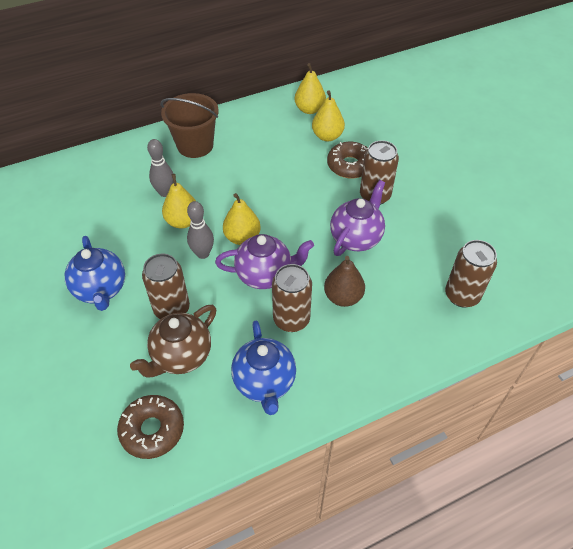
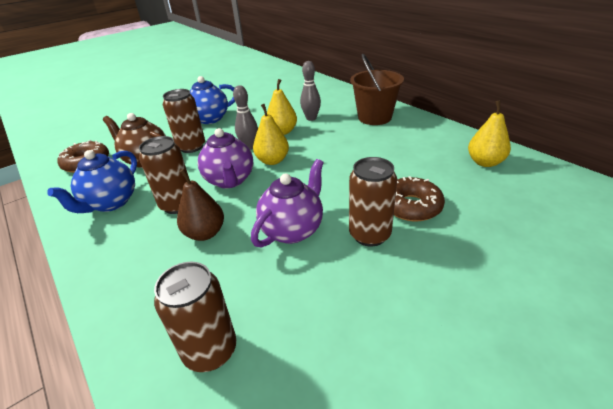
camera: 80 degrees right, 15 degrees down
(265, 383) = (111, 203): blue teapot -> blue teapot turned 45 degrees counterclockwise
(327, 136) = (449, 182): yellow pear -> none
(356, 238) = (293, 230): purple teapot -> purple teapot turned 75 degrees counterclockwise

